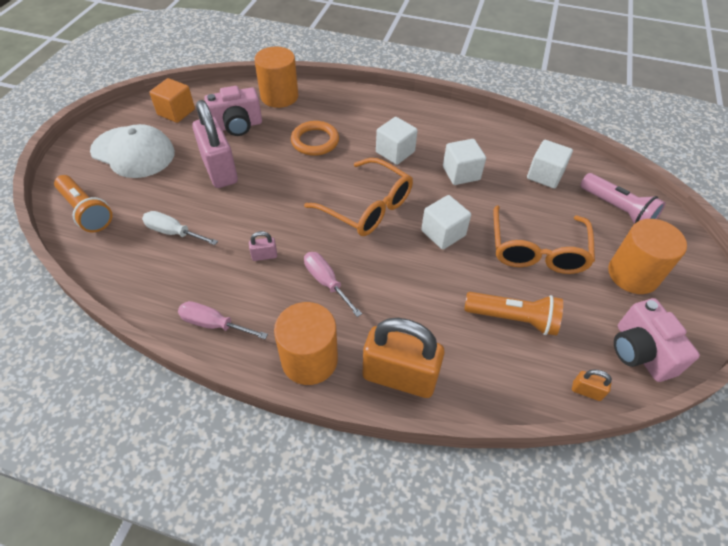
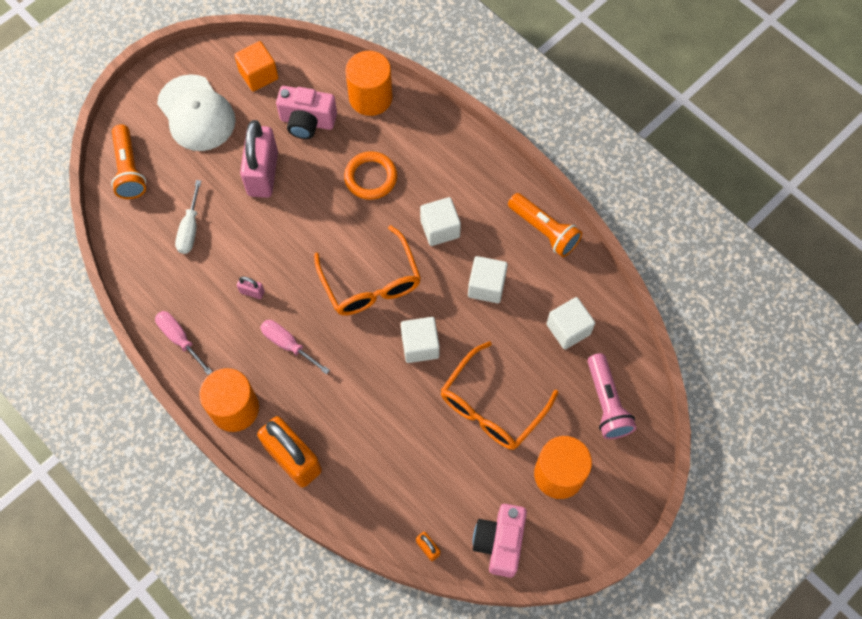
camera: 30 degrees right, 15 degrees up
(173, 232) = (190, 229): white screwdriver -> white screwdriver turned 135 degrees counterclockwise
(326, 282) = (288, 344): pink screwdriver -> pink screwdriver turned 45 degrees counterclockwise
(513, 319) = (418, 459): orange flashlight -> orange flashlight (544, 230)

